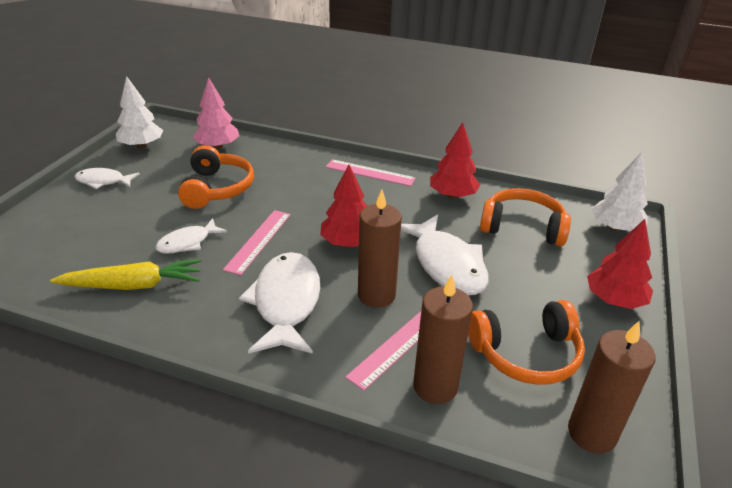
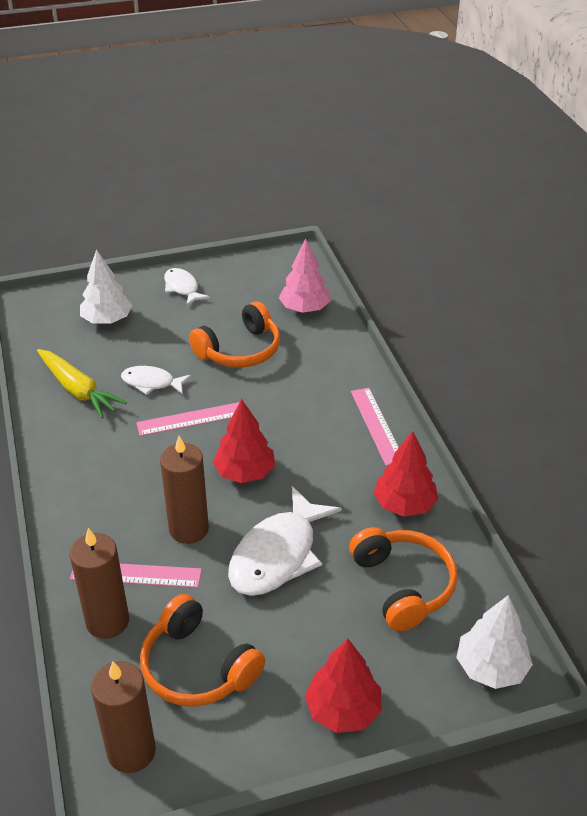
camera: 55 degrees right, 5 degrees up
(142, 146) = (254, 270): white tree -> white tree (107, 320)
(286, 303) = (130, 481): white fish -> none

